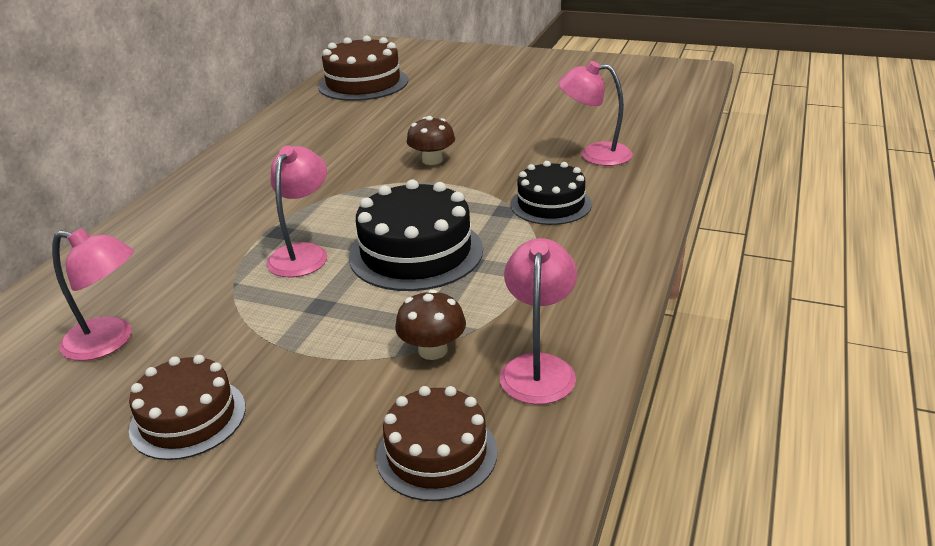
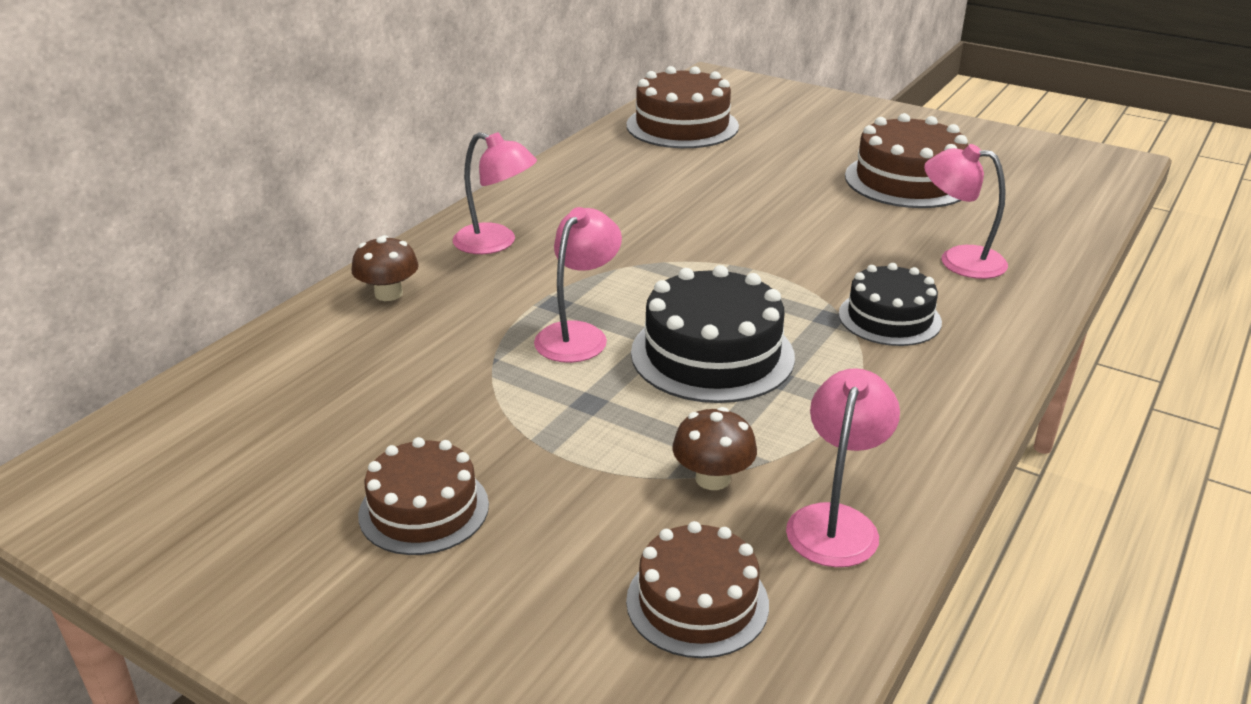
camera: 10 degrees right, 0 degrees up
(110, 341) = (349, 406): pink lamp -> pink lamp (496, 243)
(432, 160) = (751, 239): brown mushroom -> brown mushroom (388, 294)
(545, 102) = (907, 180): none -> brown cake

